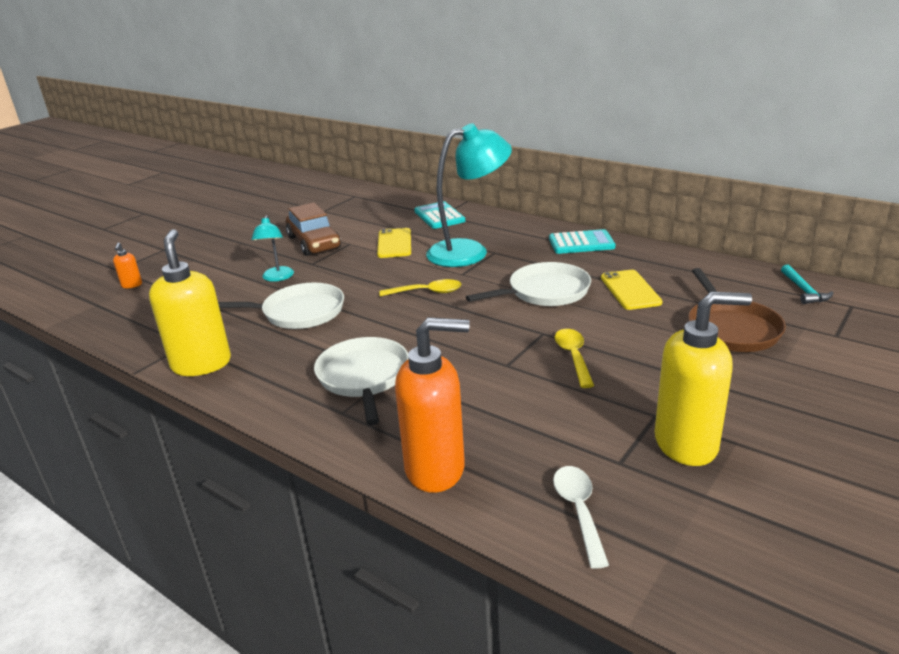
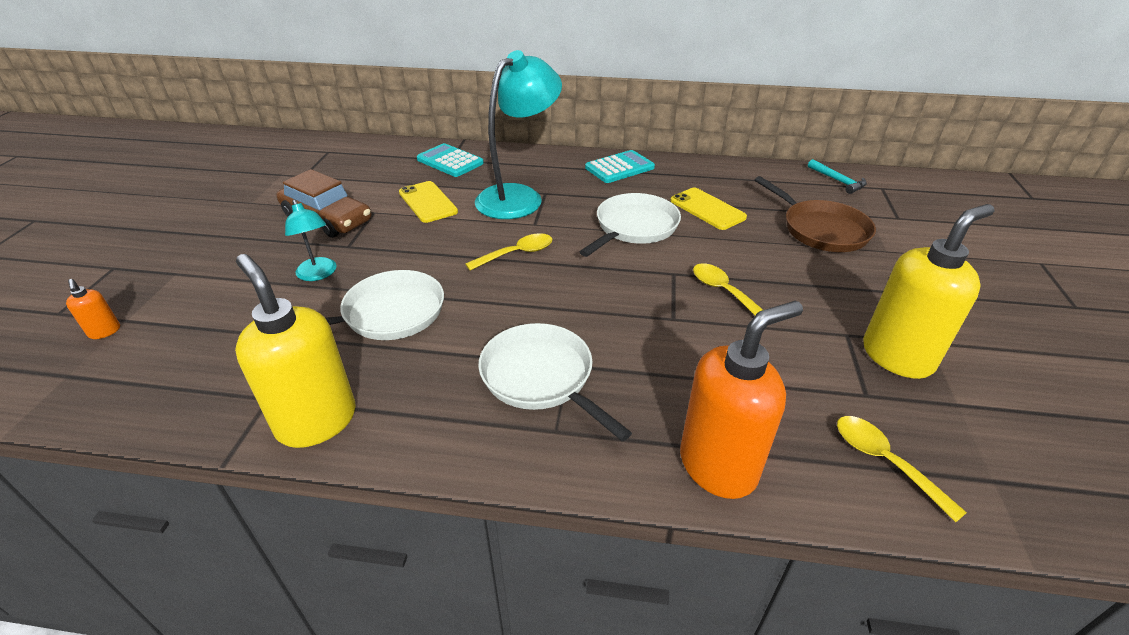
camera: 30 degrees left, 10 degrees up
(579, 511) = (884, 462): white spoon -> yellow spoon

